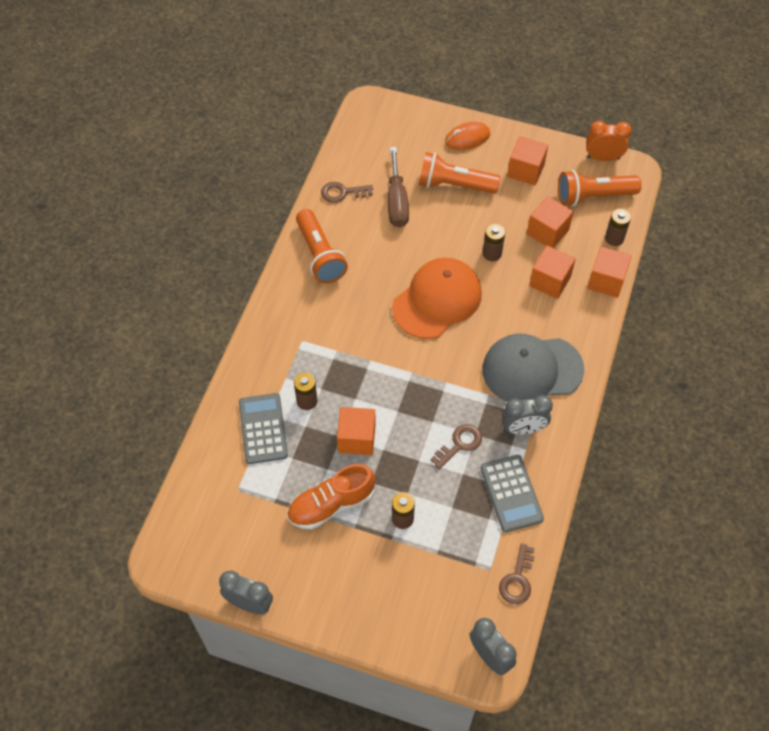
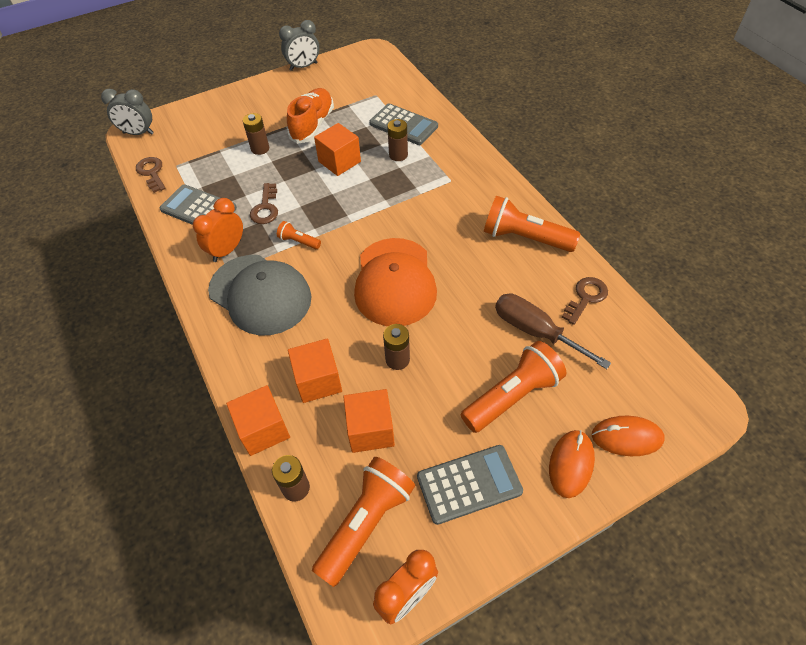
camera: 135 degrees right, 5 degrees down
(425, 125) = (626, 437): none -> orange mouse
(465, 389) = (298, 241): none -> orange flashlight
(523, 429) = (227, 250): grey clock -> orange clock
(525, 170) = (469, 484): orange cube -> grey calculator
(532, 369) = (260, 294): grey cap -> grey cap turned 90 degrees clockwise

